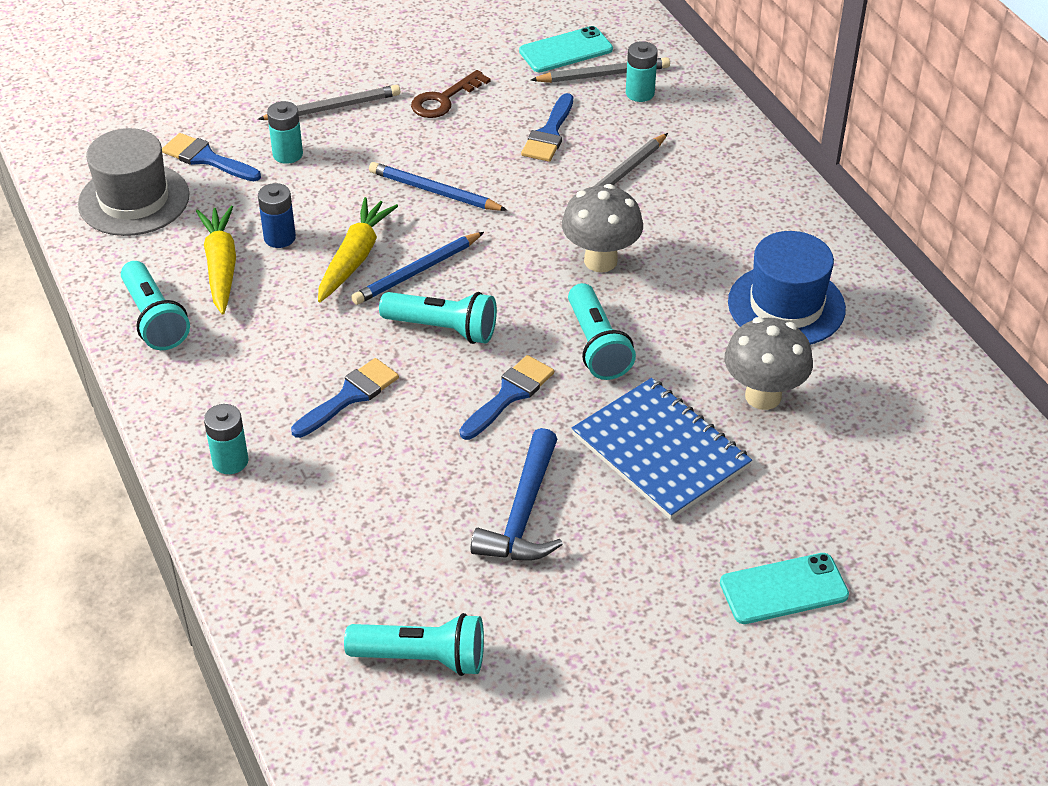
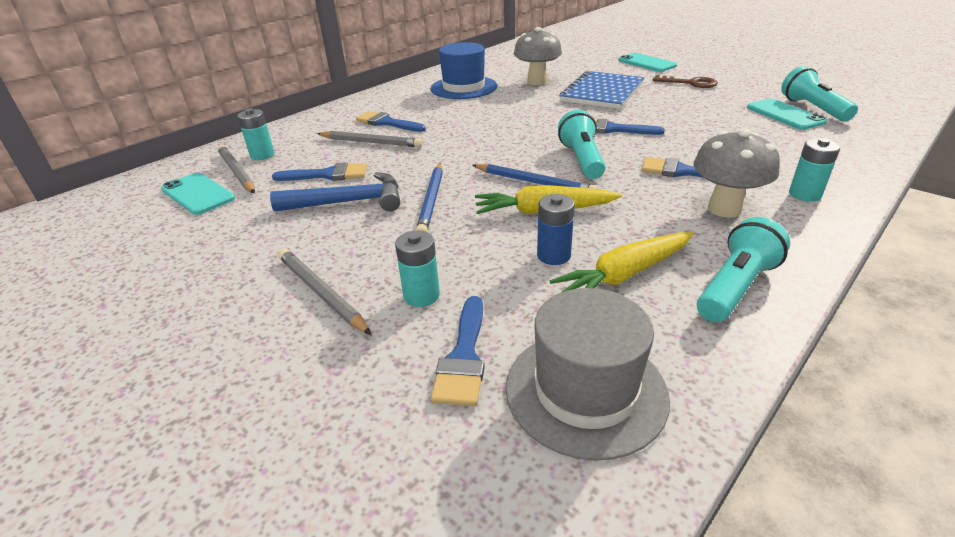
camera: 110 degrees left, 10 degrees down
(426, 606) = (785, 115): none -> turquoise phone
(444, 99) = (289, 231): brown key -> brown key (690, 83)
(523, 513) = (689, 109): blue hammer -> blue hammer (348, 202)
(597, 346) = (543, 118): turquoise flashlight -> none
(600, 261) = (466, 131): grey mushroom -> grey mushroom (724, 209)
(680, 200) = (387, 123): none -> blue brush

